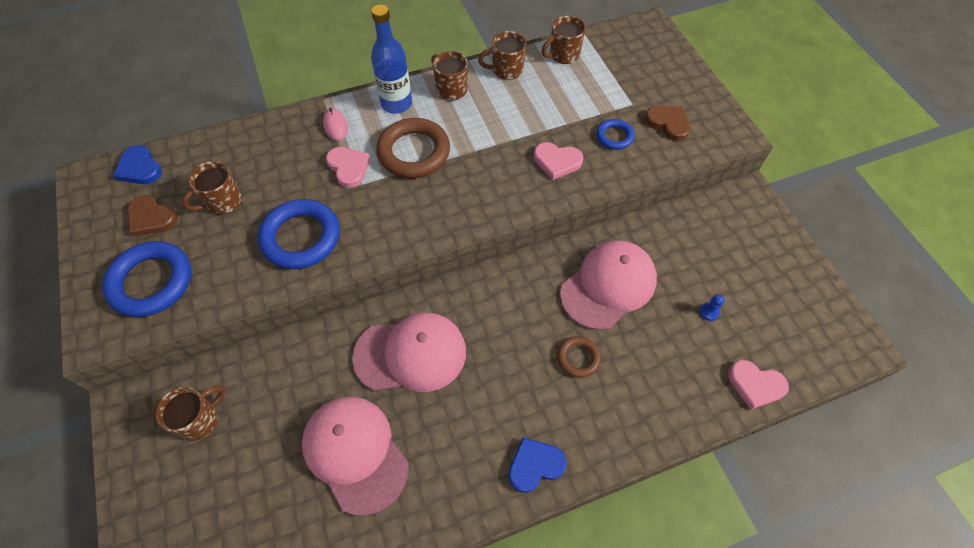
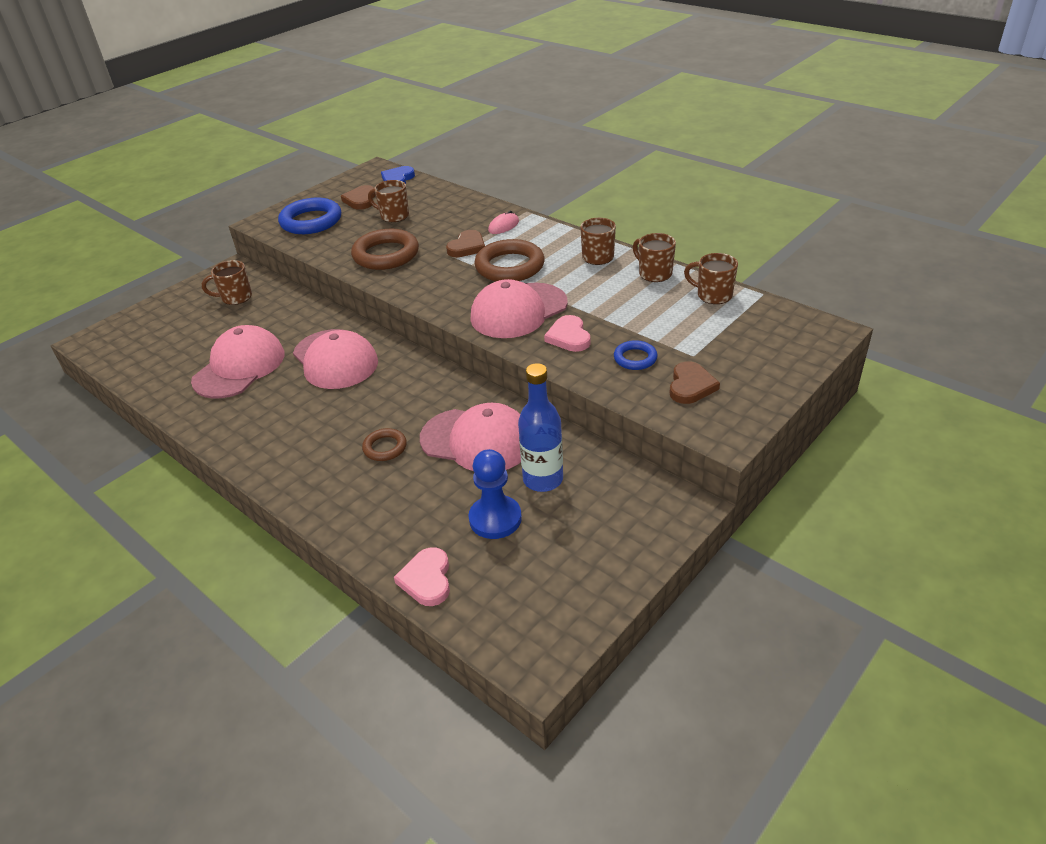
camera: 65 degrees right, 20 degrees down
(200, 420) = (235, 297): brown mug -> brown mug turned 150 degrees clockwise
(301, 237) = (386, 255): blue ring -> brown ring
(348, 168) = (467, 247): pink heart -> brown heart
(396, 104) = (554, 240): blue bottle -> blue bottle (543, 479)
(493, 177) = (518, 311): none -> pink cap
(535, 465) = (268, 457): blue heart -> none
(709, 312) = (495, 519): blue pawn -> blue pawn, size x2.35

